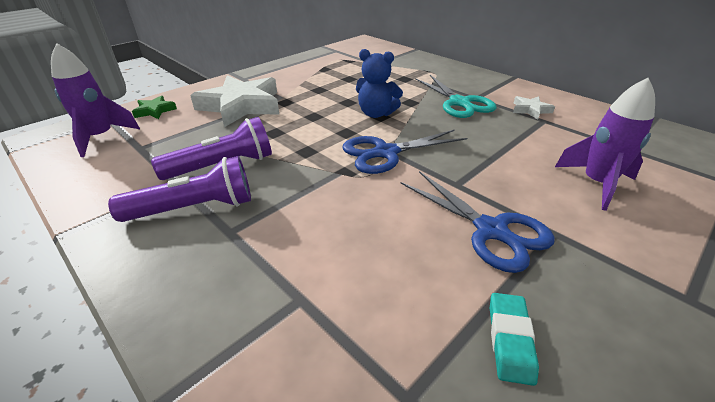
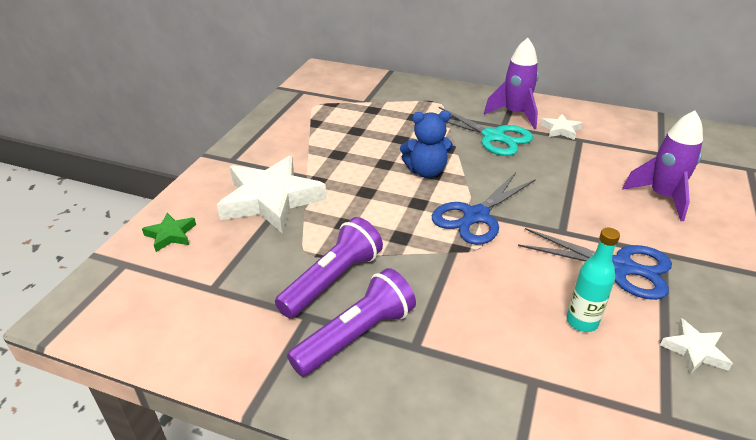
camera: 25 degrees left, 0 degrees up
(101, 138) = (146, 291): purple rocket -> purple rocket (515, 114)
(402, 265) = (582, 321): none -> turquoise bottle
(510, 339) = (694, 350): turquoise eraser -> white star

